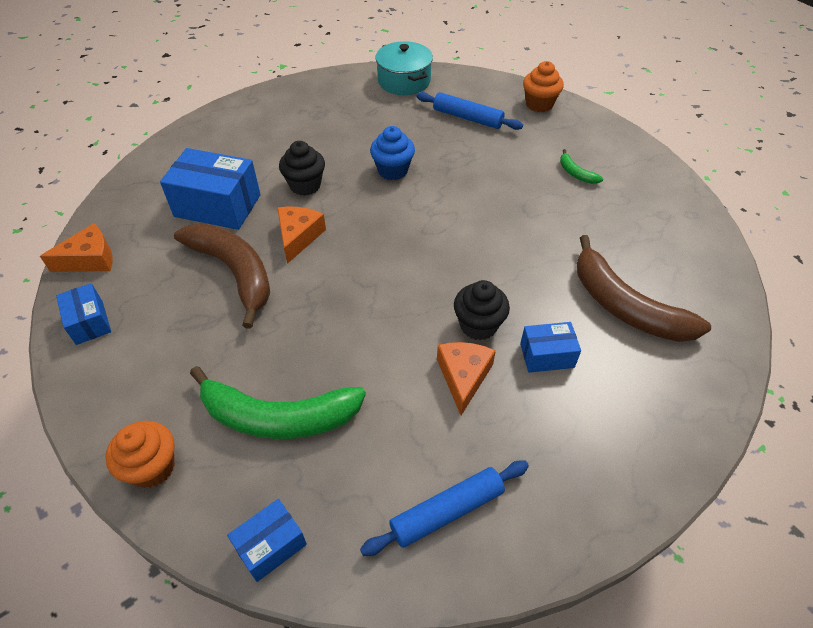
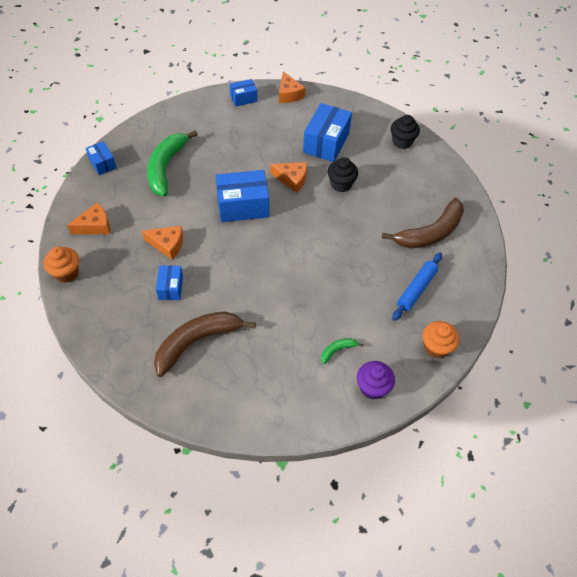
camera: 95 degrees right, 5 degrees up
(152, 467) = (153, 126): orange cupcake -> orange cupcake (66, 273)
(234, 272) = (268, 151): brown banana -> brown banana (430, 233)
(362, 289) = (243, 206): none -> blue box
(392, 170) = (352, 232): blue cupcake -> none
(404, 81) = (470, 253): turquoise pot -> none
(446, 511) = (95, 226): blue rolling pin -> orange cheese
(478, 325) = (201, 258): black cupcake -> black cupcake (402, 142)
(610, 145) = (372, 387): none -> purple cupcake

